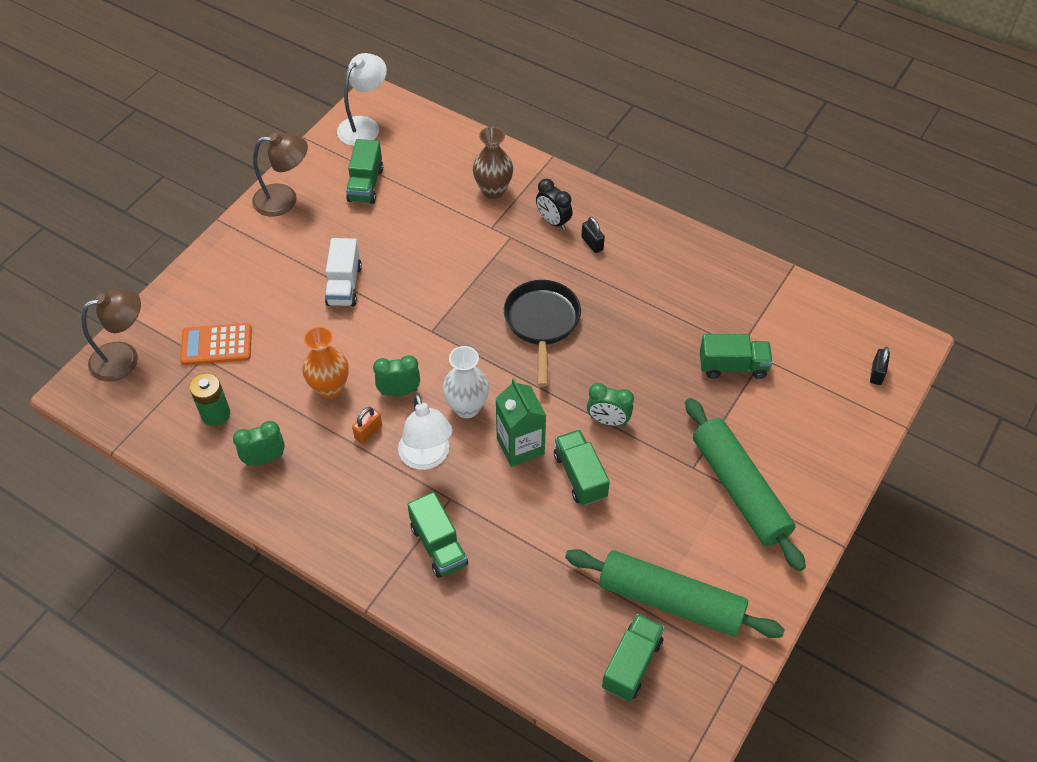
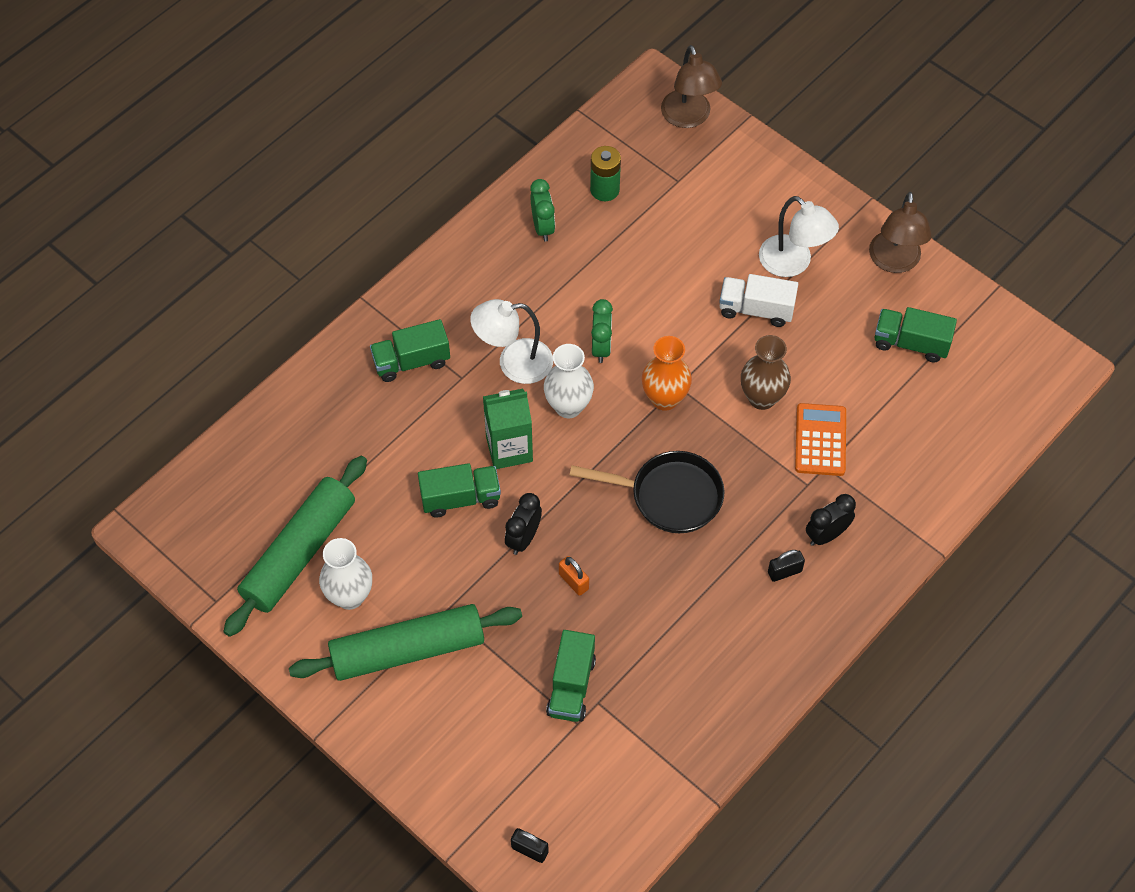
camera: 100 degrees right, 5 degrees up
(216, 345) = (692, 193): orange calculator -> orange calculator (820, 440)
(330, 388) = (617, 286): orange vase -> orange vase (664, 398)
(364, 126) = (1013, 351): white lamp -> white lamp (793, 263)
(368, 432) = (556, 315): orange padlock -> orange padlock (573, 581)
(493, 190) = (886, 477): brown vase -> brown vase (762, 398)
(608, 420) = (523, 538): green clock -> black clock
(631, 664) = (245, 504): green truck -> none
(702, 547) = (350, 596): none -> white vase

